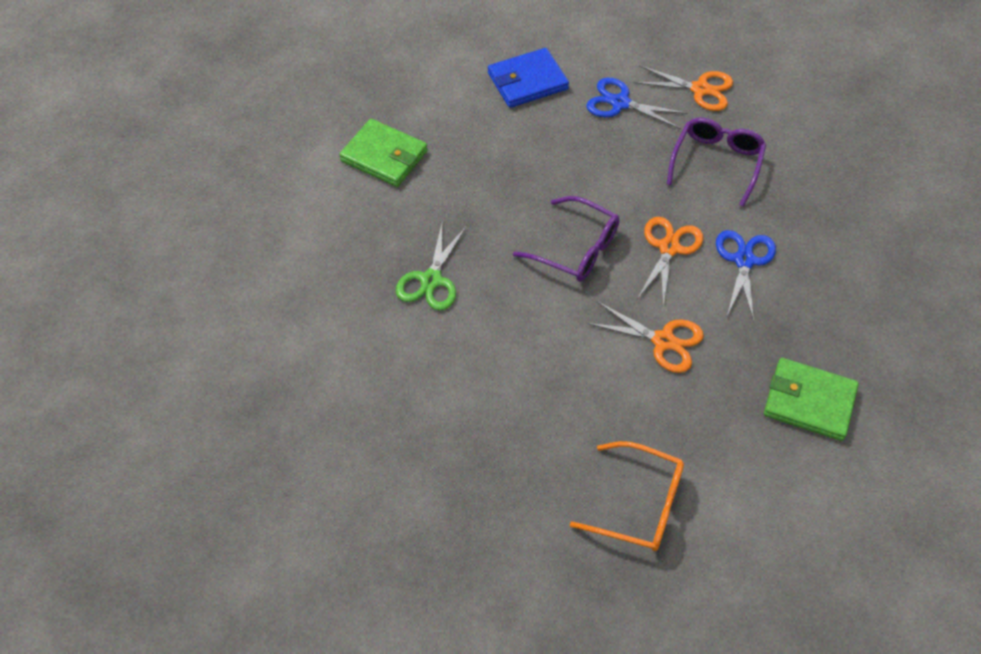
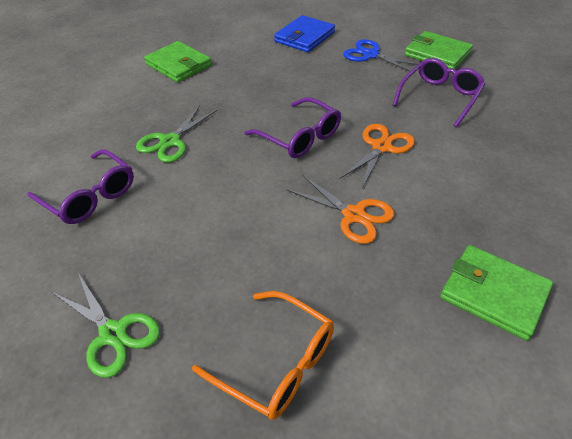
camera: 15 degrees right, 10 degrees down
(377, 369) = (89, 196): none -> purple glasses
(482, 510) = (113, 334): none -> green scissors
(527, 81) = (304, 37): blue wallet -> blue wallet turned 45 degrees counterclockwise
(700, 89) = (437, 54): orange scissors -> green wallet
(744, 260) = (449, 165): blue scissors -> none

